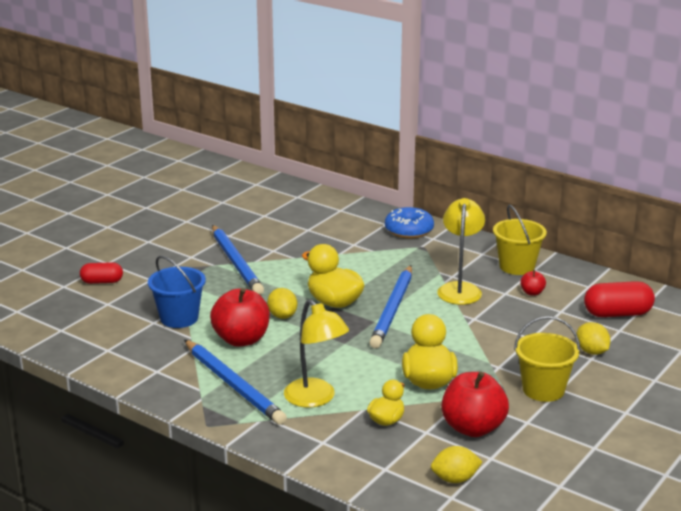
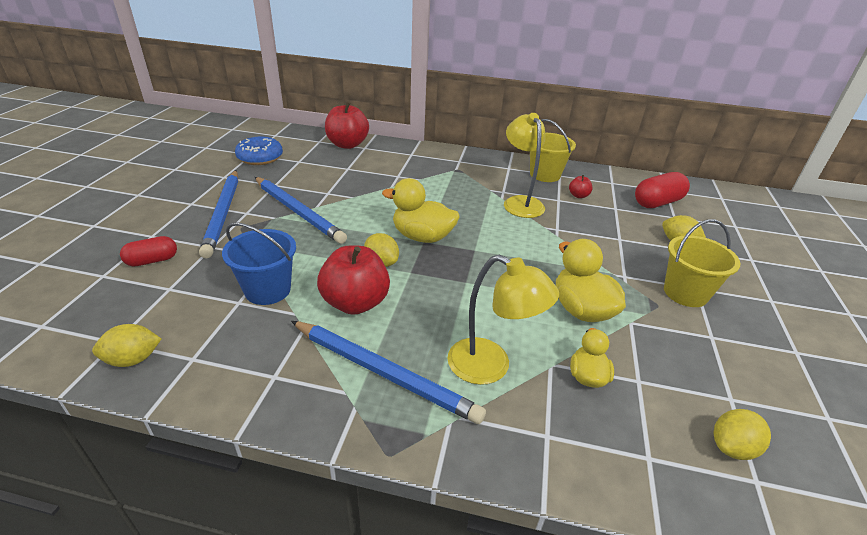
camera: 25 degrees left, 10 degrees up
(70, 342) = (133, 359): none -> yellow lemon
(392, 309) = (481, 234): blue pencil -> blue pencil (223, 214)
(409, 230) = (435, 157): blue donut -> blue donut (260, 158)
(473, 428) = (675, 360): red apple -> red apple (347, 144)

